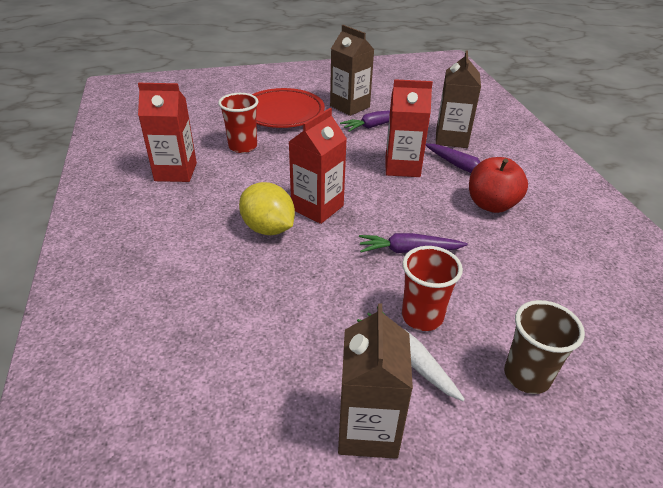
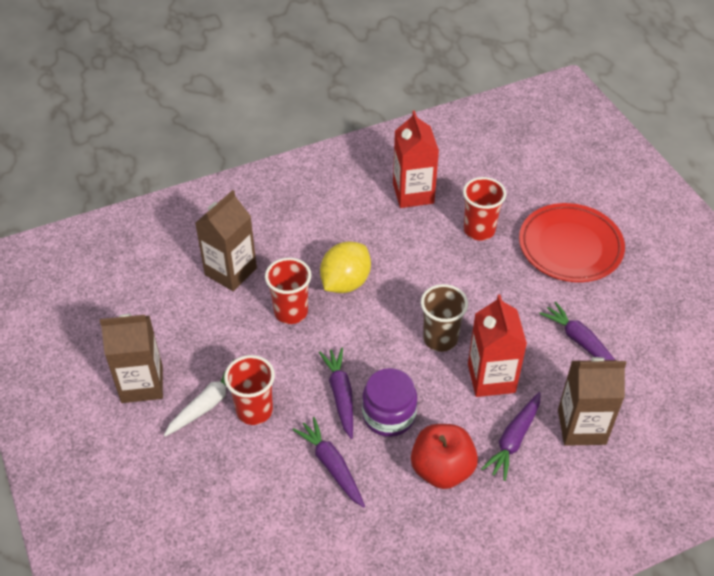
camera: 80 degrees right, 10 degrees up
(293, 272) = (291, 312): none -> red cup
(317, 207) = (388, 313): red carton -> none
(350, 106) = (619, 309): brown carton -> brown carton (230, 271)
(435, 224) = (389, 415): none -> purple jar
(491, 267) = (331, 465): none -> purple carrot
(527, 376) = (200, 488): brown cup -> brown cup (440, 339)

